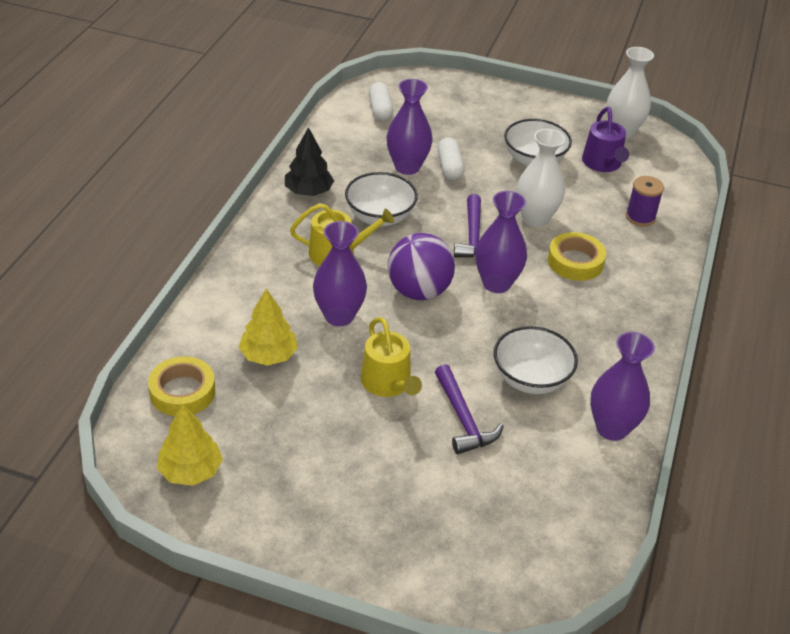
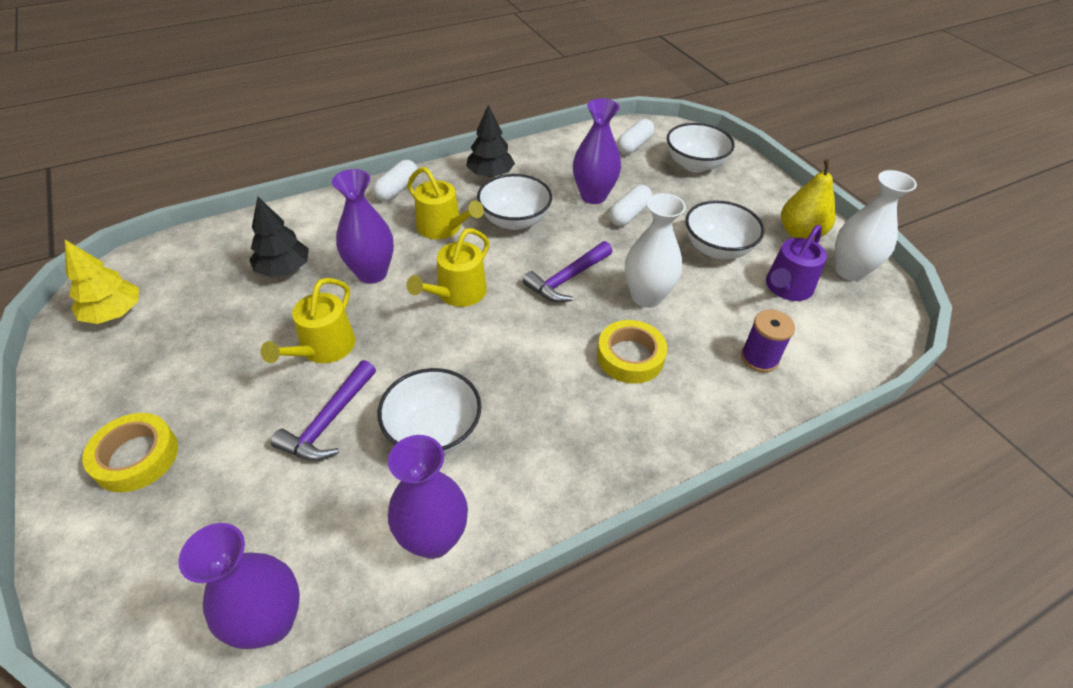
camera: 45 degrees right, 5 degrees up
(182, 392) = (198, 257): yellow tape -> yellow tape (136, 457)
(255, 245) = (397, 189): none -> white capsule
(268, 355) = (284, 269): yellow tree -> black tree
(419, 291) = (457, 293): purple ball -> yellow watering can
(441, 104) = (694, 164): none -> white bowl
(496, 283) = (529, 328): purple vase -> purple vase (271, 622)
(567, 121) = (800, 234): none -> yellow pear

